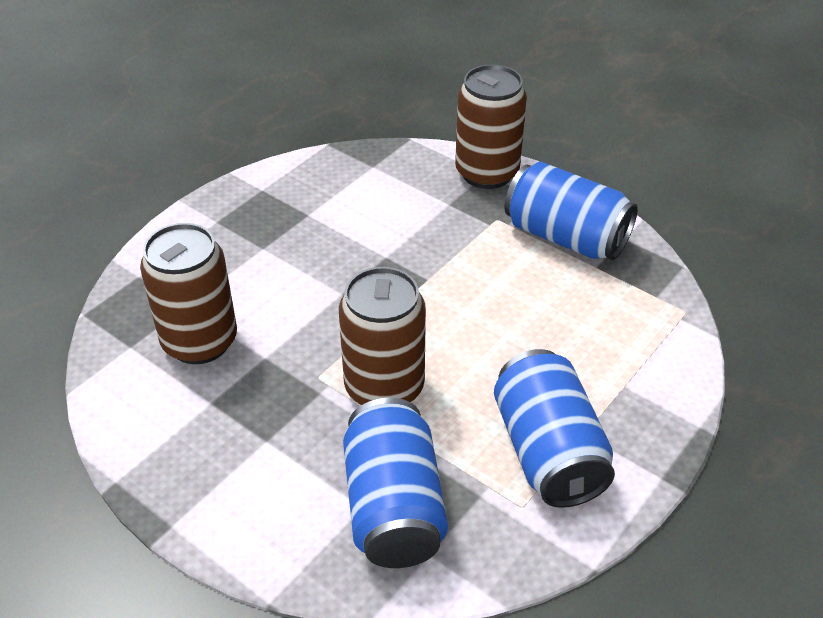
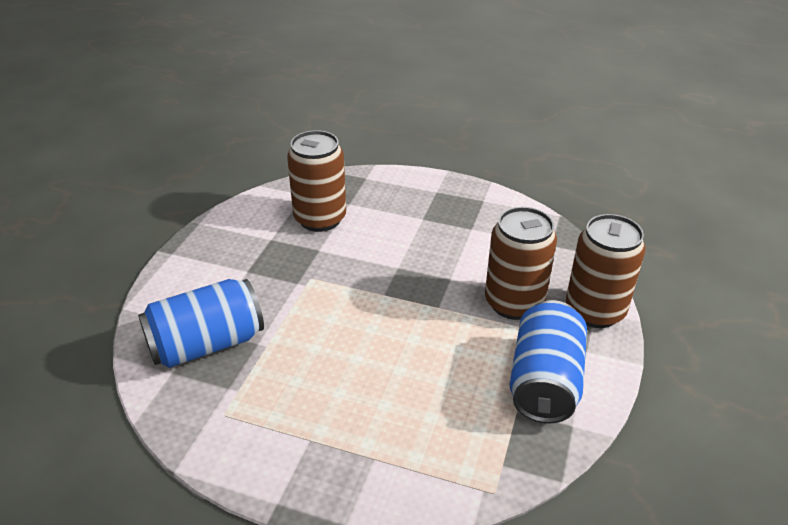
camera: 70 degrees right, 5 degrees down
(384, 387) = (313, 312): brown can -> brown can (514, 303)
(548, 451) = (282, 419): blue can -> none

